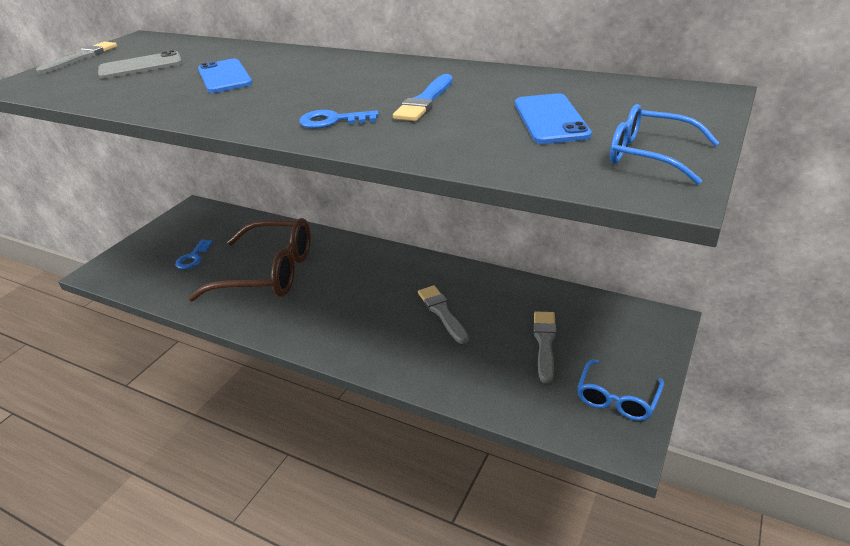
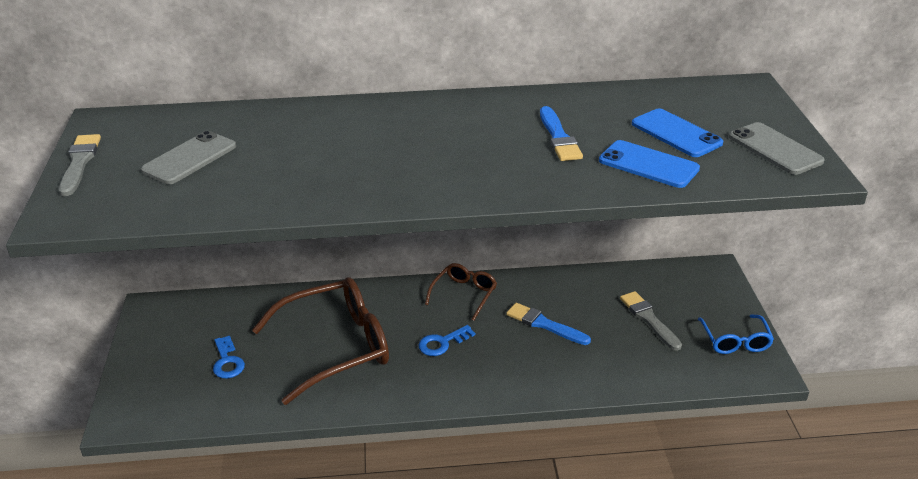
camera: 35 degrees left, 0 degrees up
(224, 77) = (319, 151): blue phone -> blue phone (648, 165)
(333, 121) = (512, 175): blue key -> blue key (442, 343)
(402, 266) = (464, 294): none -> brown glasses
(442, 312) = (544, 324): grey brush -> blue brush
(649, 155) = (775, 149): blue glasses -> grey phone

